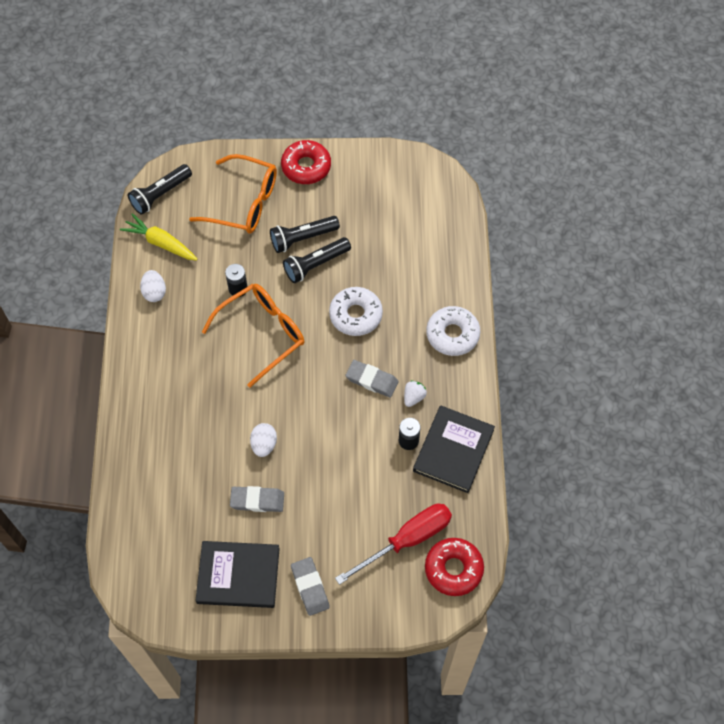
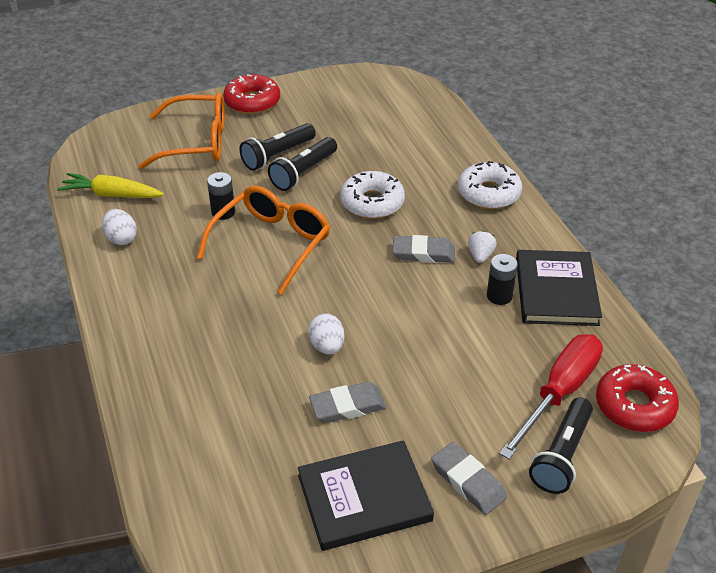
camera: 20 degrees left, 20 degrees down
(160, 194) = (95, 156): black flashlight -> black flashlight (562, 455)

